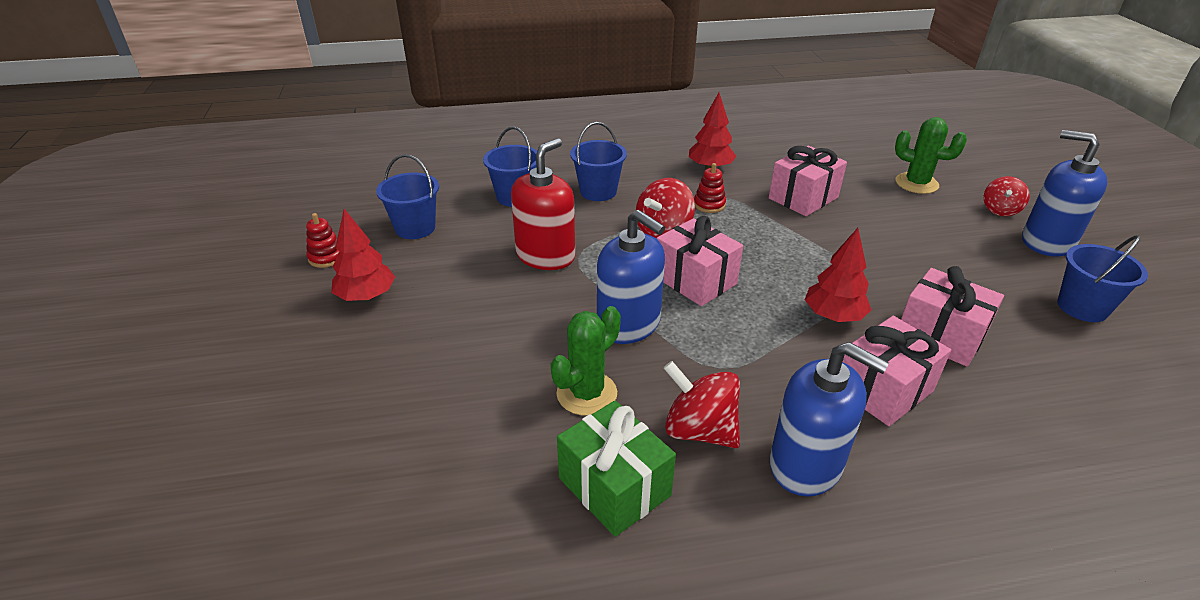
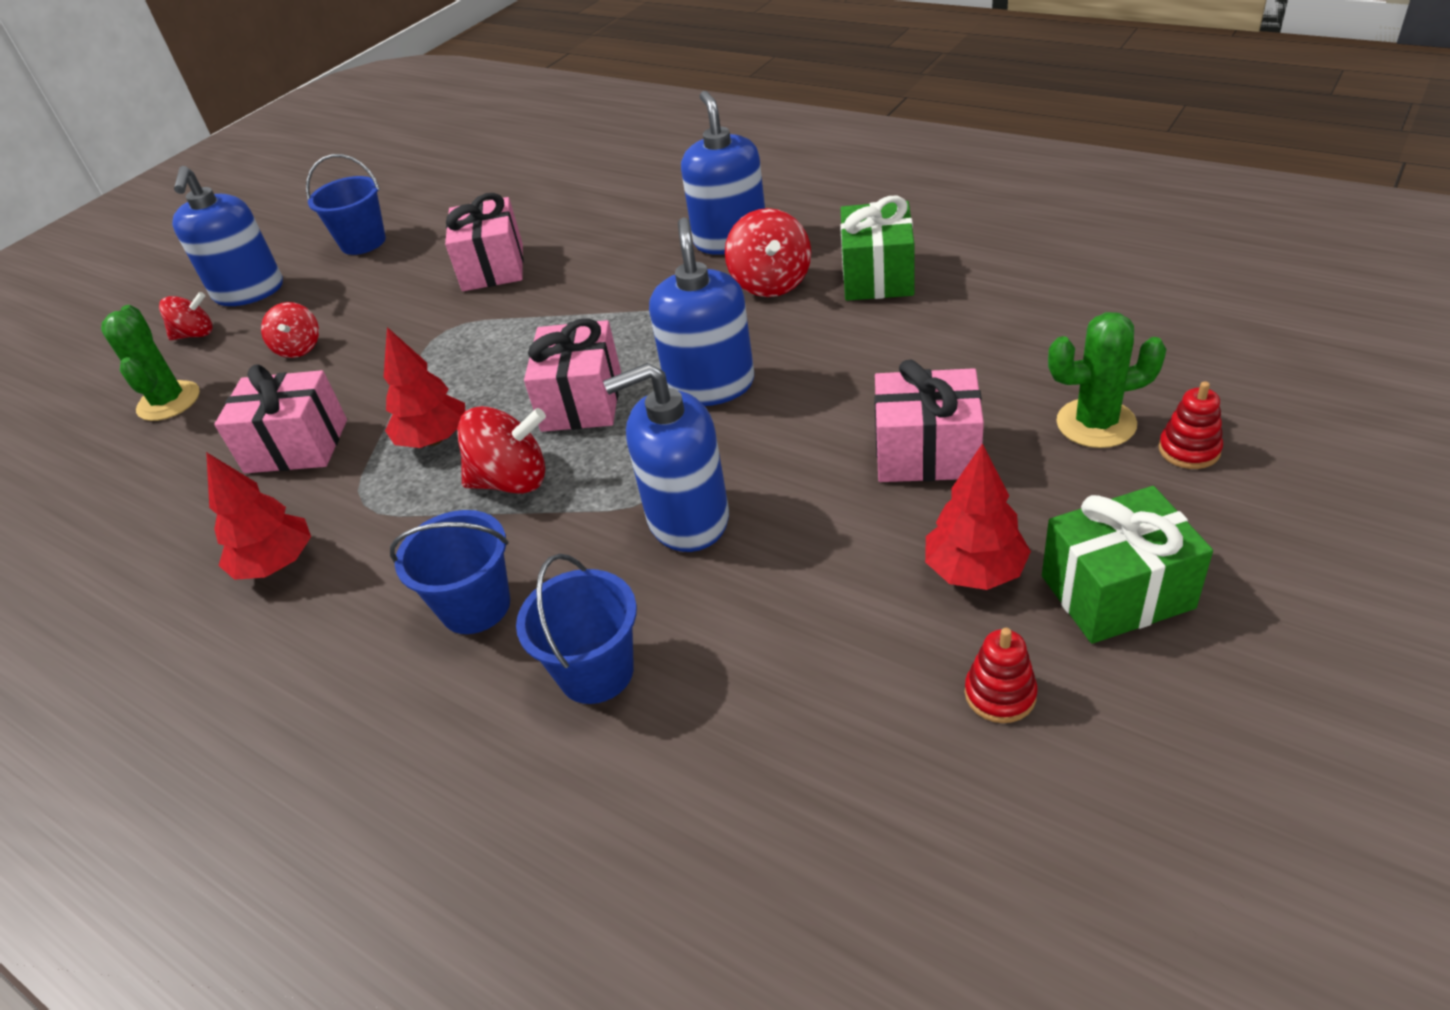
camera: 130 degrees left, 5 degrees up
(281, 318) = (1117, 592): none -> green gift
(415, 228) = (813, 686): blue bucket -> none
(545, 256) = (688, 519): red soap dispenser -> blue soap dispenser
(587, 393) = (825, 342): green cactus -> green cactus (1096, 423)
(709, 205) = (398, 495): red stacking toy -> red stacking toy (1189, 450)
(833, 316) = (533, 313): red tree -> red tree (434, 439)
(883, 389) = (603, 254): pink gift -> pink gift (926, 453)
(923, 231) = (299, 348): none -> red spinning top

